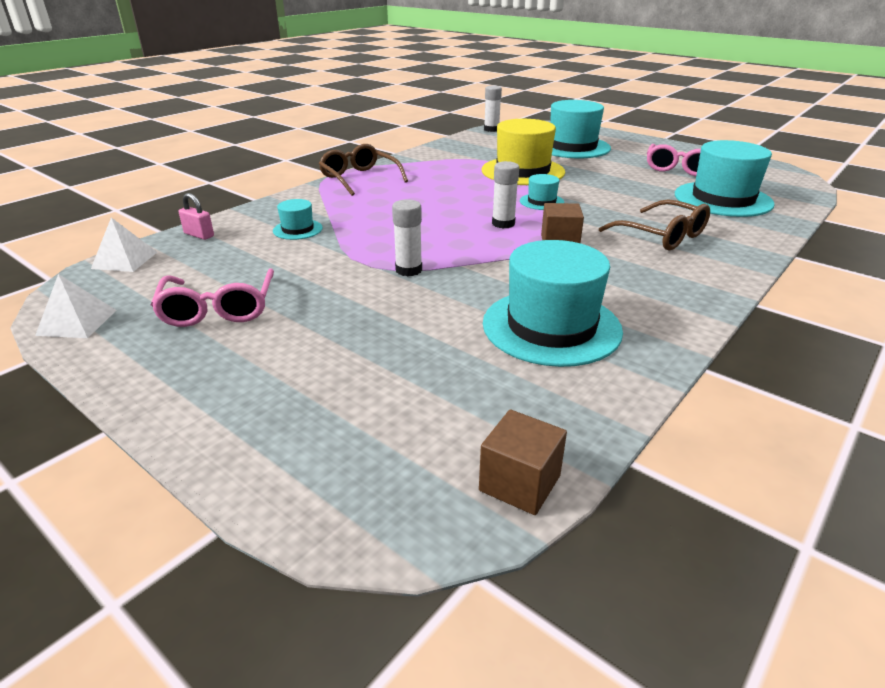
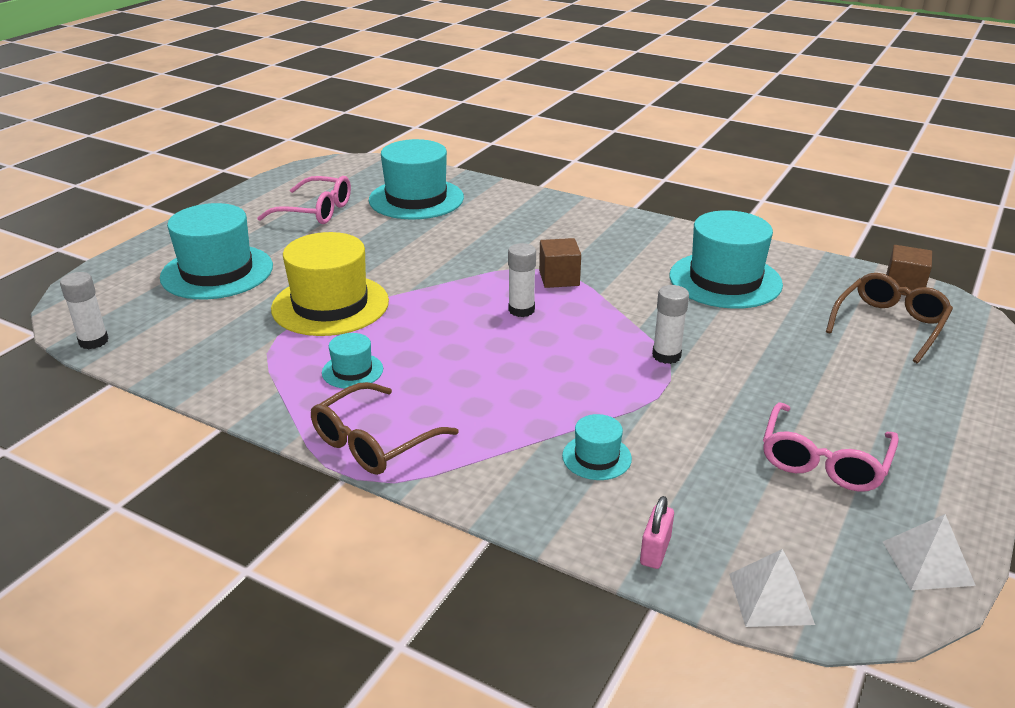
camera: 100 degrees left, 0 degrees up
(218, 309) = (824, 461): pink glasses -> pink glasses turned 135 degrees clockwise
(541, 202) = (445, 289): turquoise hat -> turquoise hat (352, 371)
(662, 236) = (522, 231): brown glasses -> brown glasses (889, 324)

